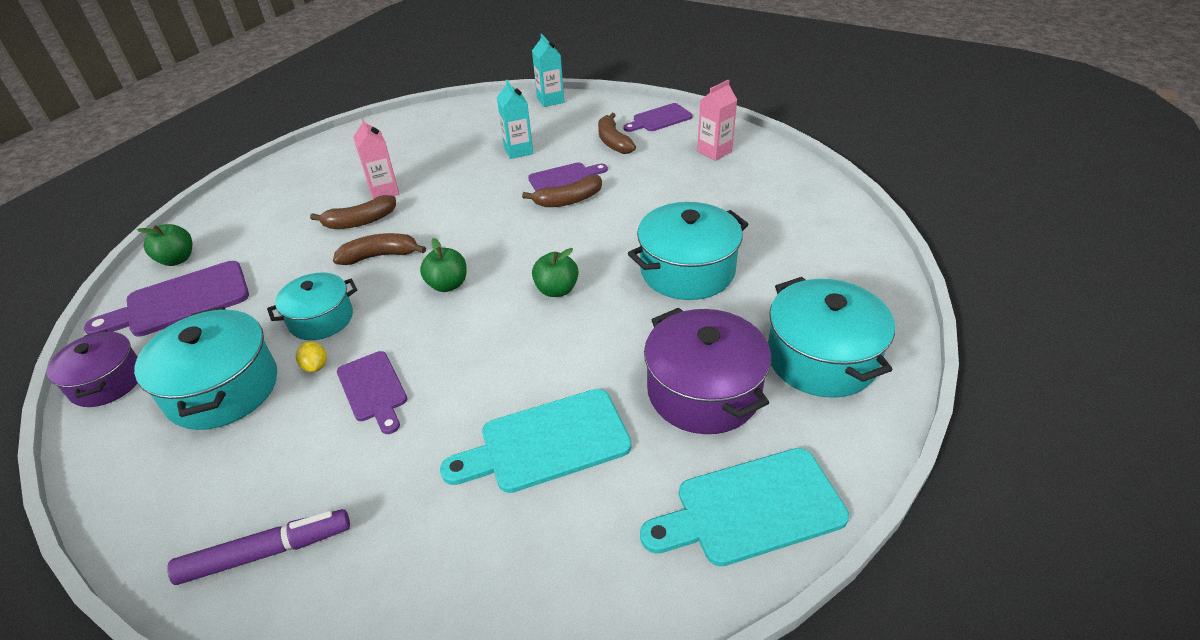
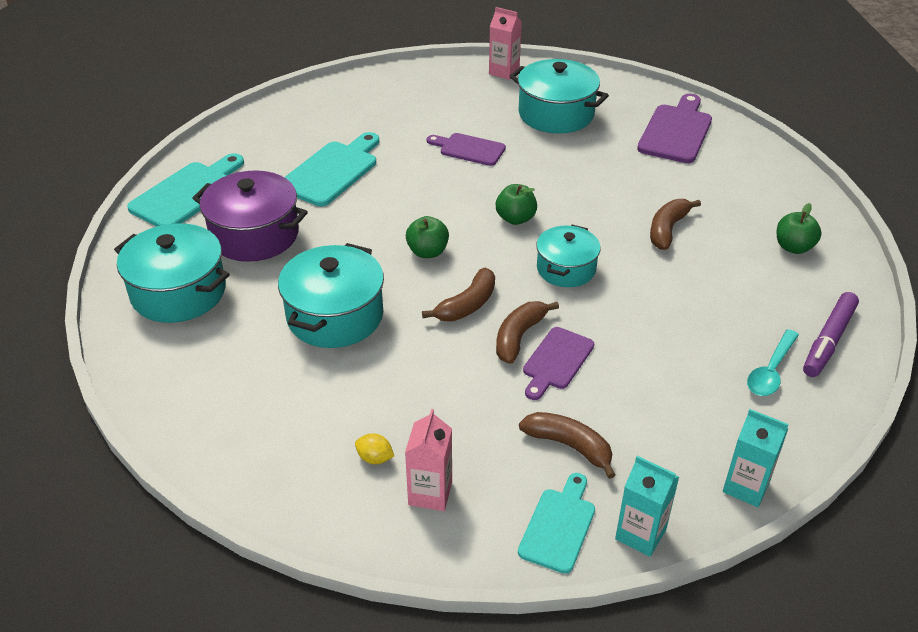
camera: 140 degrees right, 0 degrees up
(107, 382) = (625, 90): purple pot -> none
(177, 259) = (738, 147): green apple -> green apple (793, 247)
(266, 552) = (422, 86): purple marker -> purple marker (829, 340)
(315, 366) = (523, 143): yellow lemon -> yellow lemon (375, 458)
(321, 319) = (566, 163): turquoise pot -> turquoise pot (566, 269)
(380, 256) = (601, 214): brown banana -> brown banana (467, 305)
(384, 191) = (701, 263): pink carton -> pink carton (504, 72)
(456, 129) = (771, 371): none -> turquoise spoon
(518, 151) = (655, 375): turquoise carton -> turquoise carton (640, 534)
(659, 119) = (558, 526): purple cutting board -> turquoise cutting board

